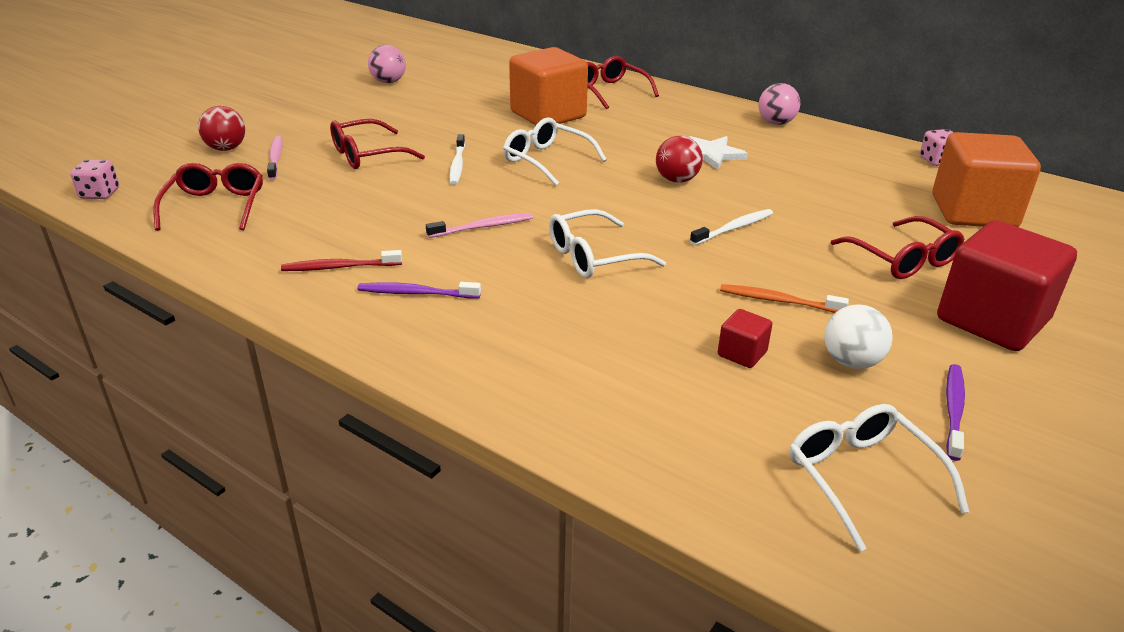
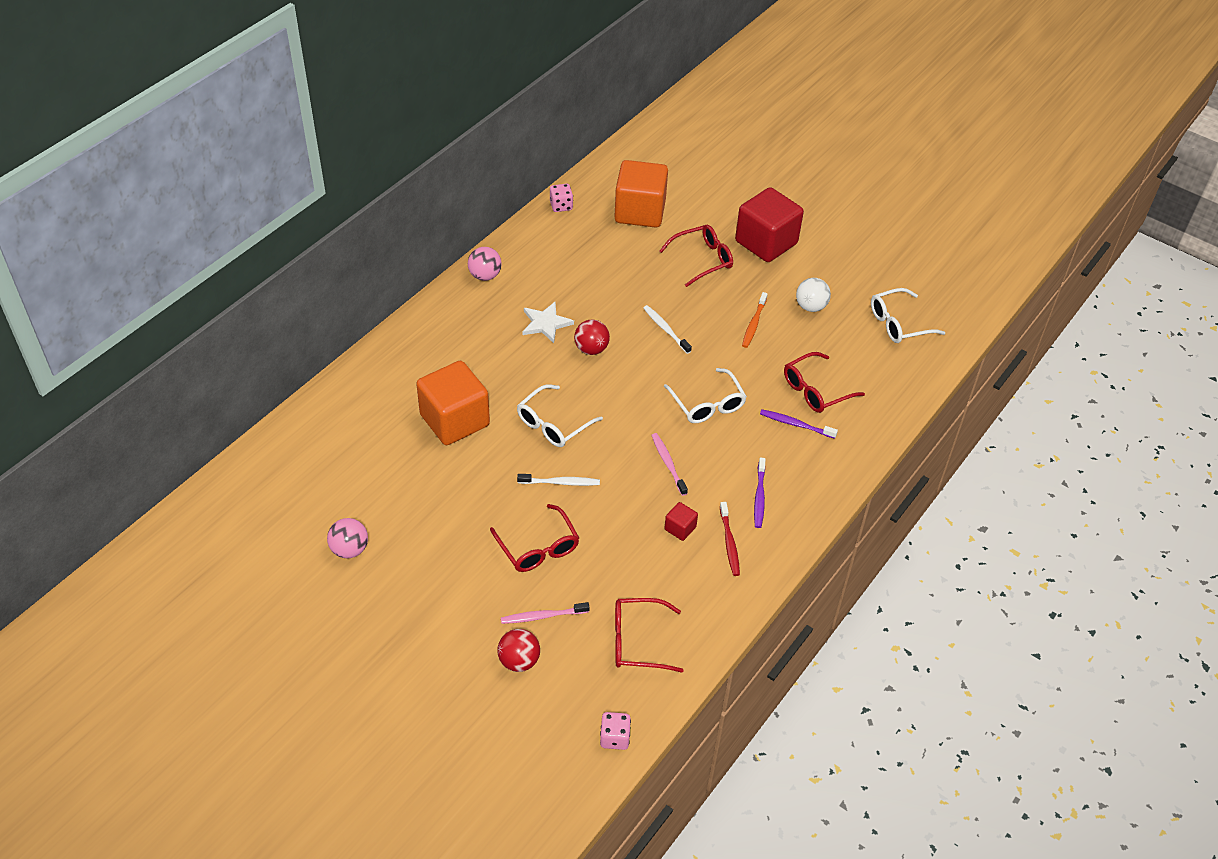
camera: 90 degrees left, 15 degrees up
(609, 91) = (399, 374): red glasses -> red glasses (816, 390)
(742, 353) = (808, 348): red cube -> red cube (680, 528)
(953, 410) = (845, 280): purple toothbrush -> purple toothbrush (795, 424)

